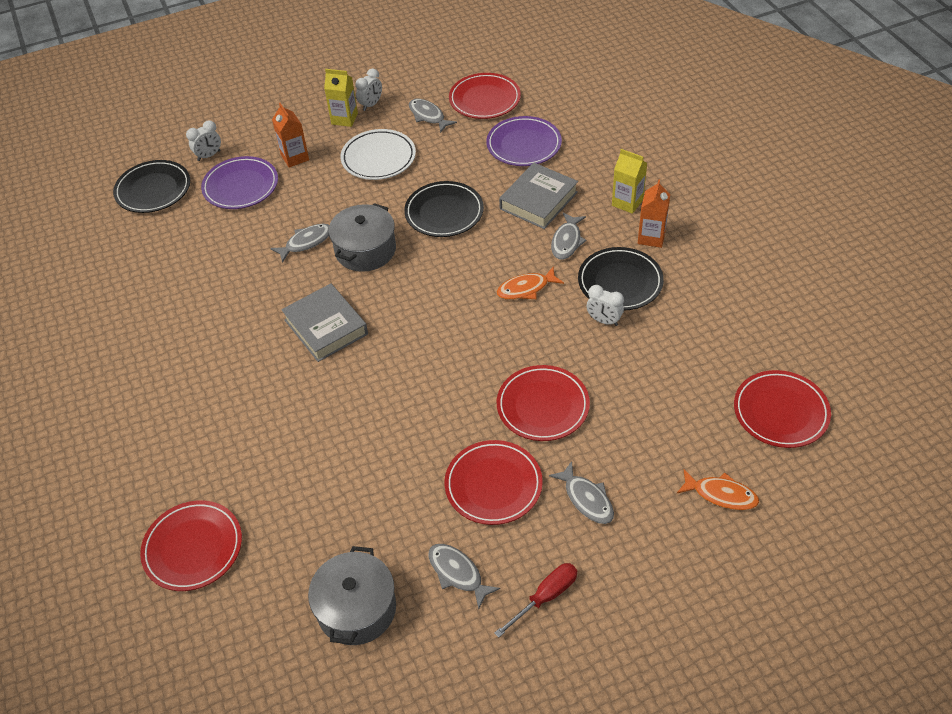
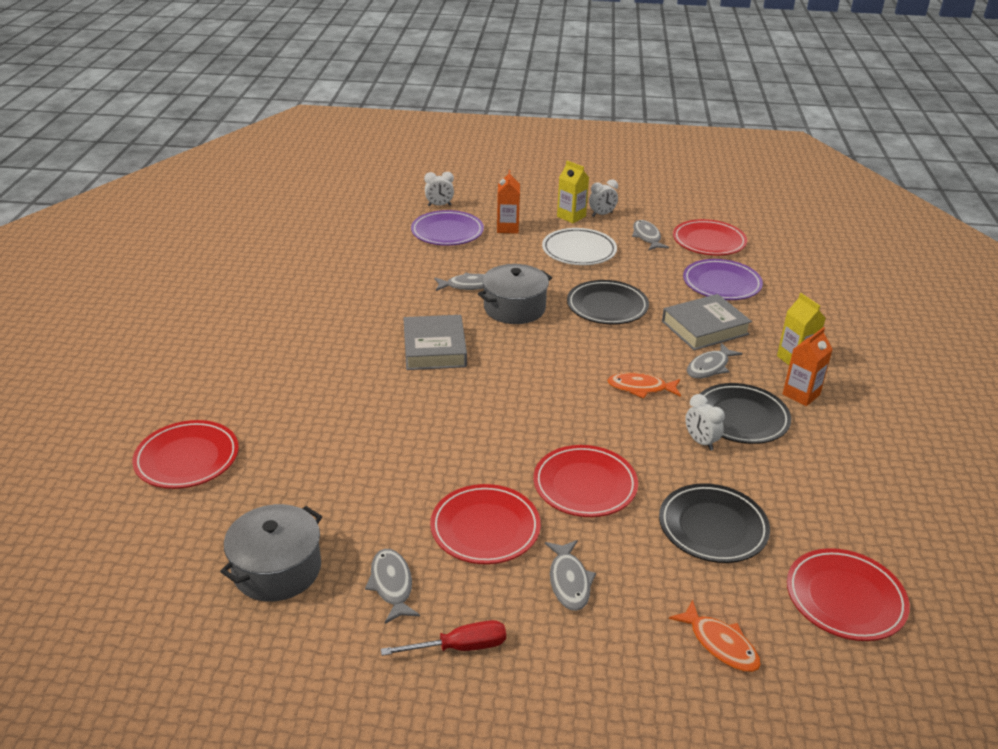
camera: 25 degrees right, 15 degrees down
(153, 190) = (377, 212): black plate -> black plate (712, 527)

